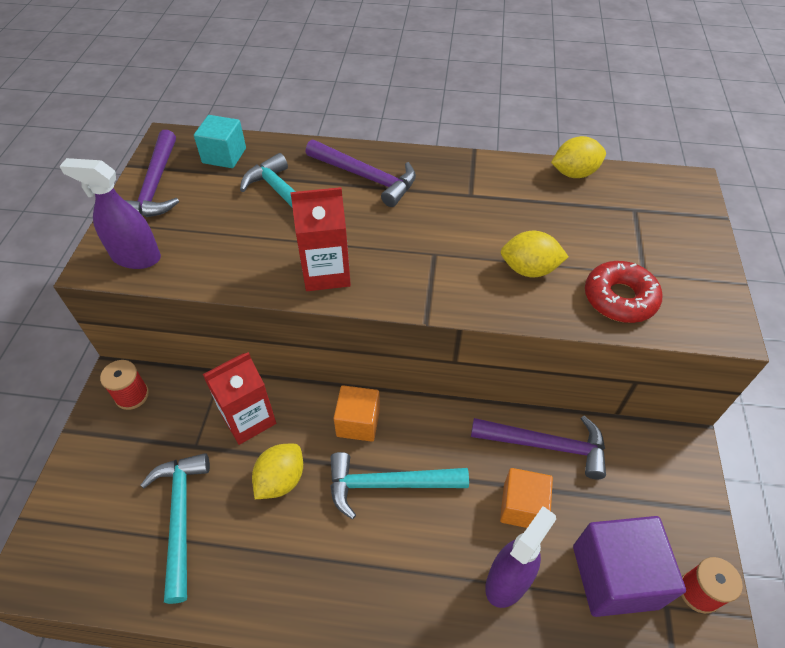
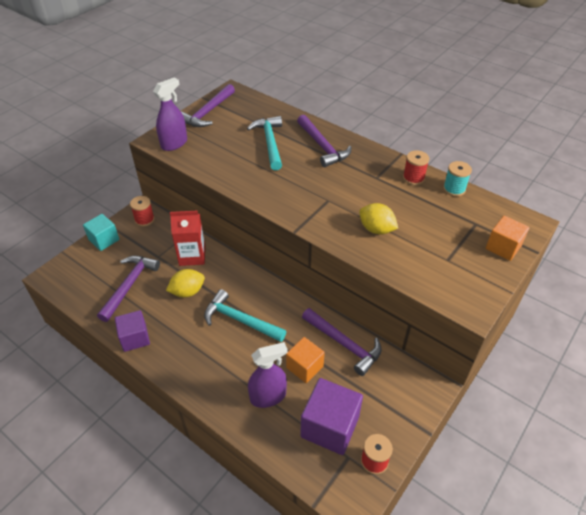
camera: 30 degrees right, 5 degrees down
(136, 257) = (174, 144): purple spray bottle -> purple spray bottle turned 90 degrees clockwise
(180, 518) = (129, 285): turquoise hammer -> purple hammer
(224, 155) = (254, 109): turquoise cube -> turquoise cube (104, 240)
(250, 602) = (135, 338): none -> purple cube
(326, 272) = (261, 187): red carton -> none
(358, 422) = (246, 283): orange cube -> orange cube (503, 247)
(516, 177) = (413, 178): none -> red spool
(574, 173) = (454, 189): yellow lemon -> turquoise spool
(619, 298) = (418, 266): red donut -> none

